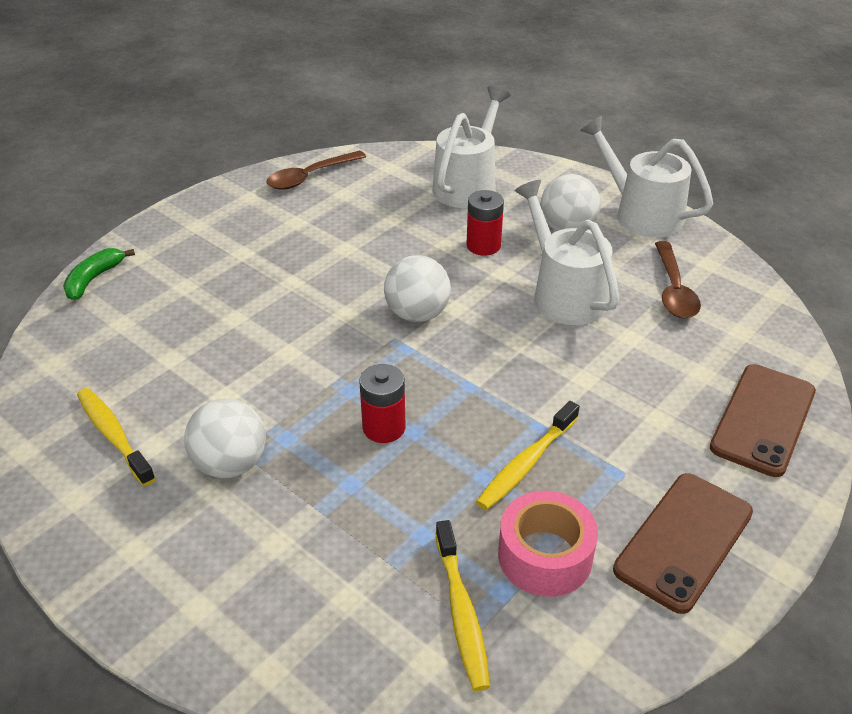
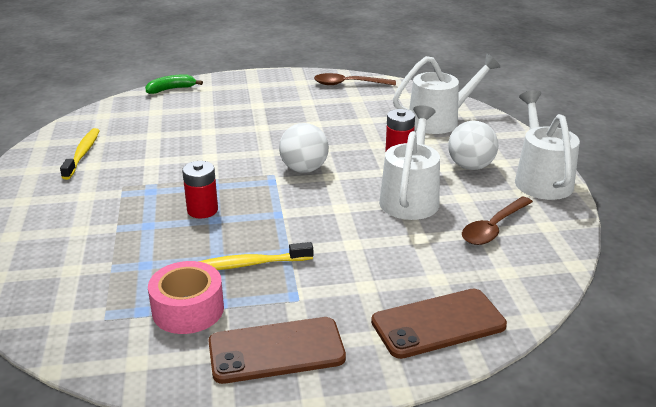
camera: 40 degrees right, 10 degrees down
(230, 464) = (110, 189): white ball -> none
(461, 612) = (108, 307): yellow toothbrush -> none

